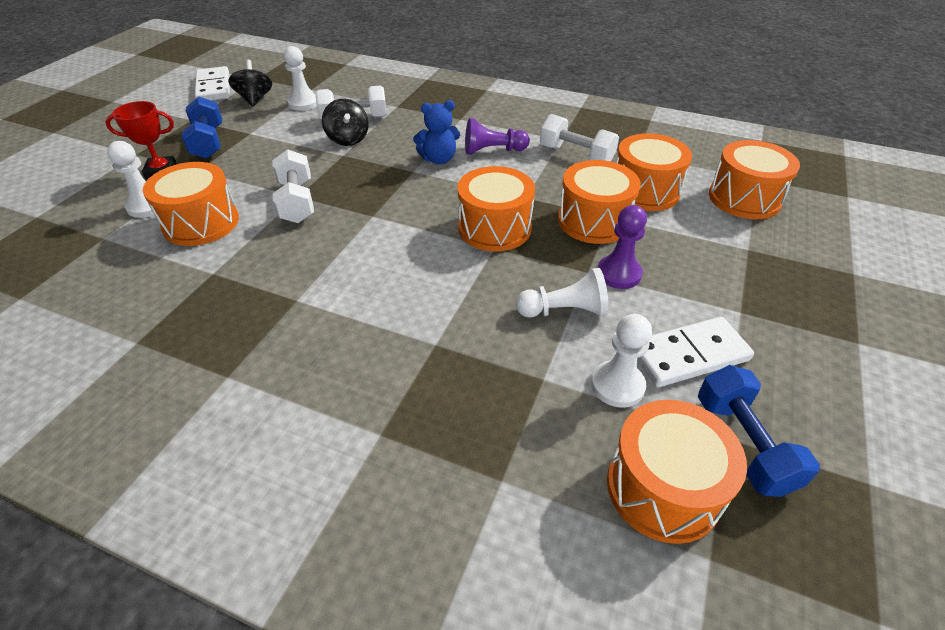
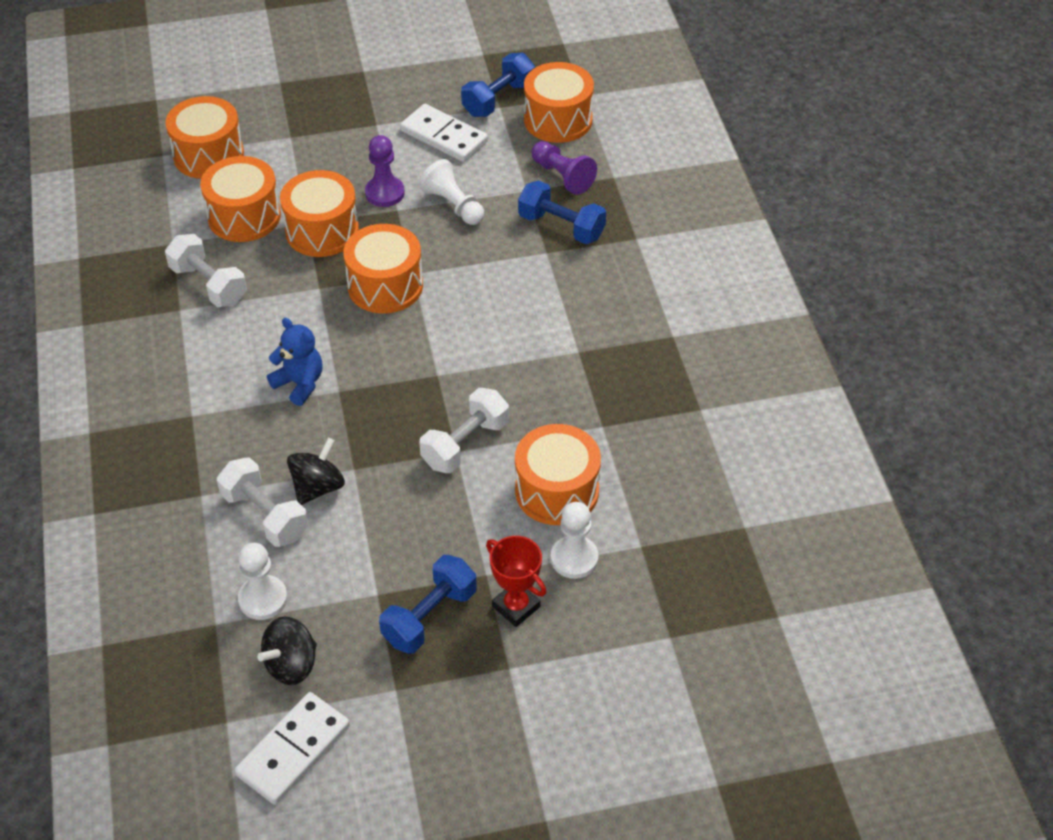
camera: 125 degrees left, 5 degrees up
(460, 376) = (561, 227): none -> blue dumbbell
(493, 151) = (248, 350): purple pawn -> purple pawn (562, 176)
(576, 155) = (208, 285): white dumbbell -> white dumbbell turned 45 degrees counterclockwise
(617, 385) = (501, 158): white pawn -> none

